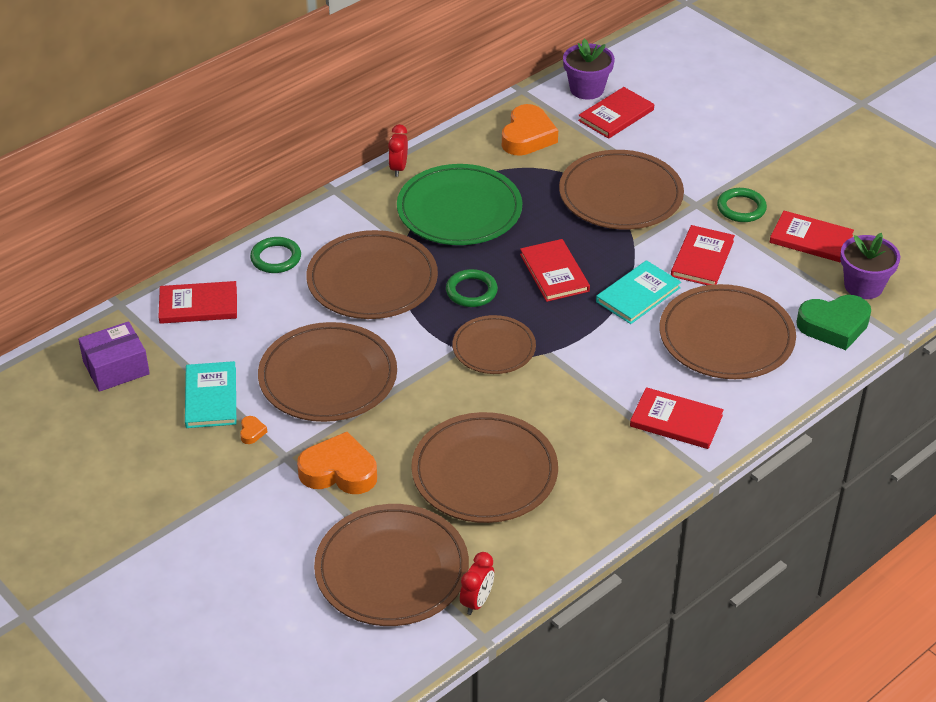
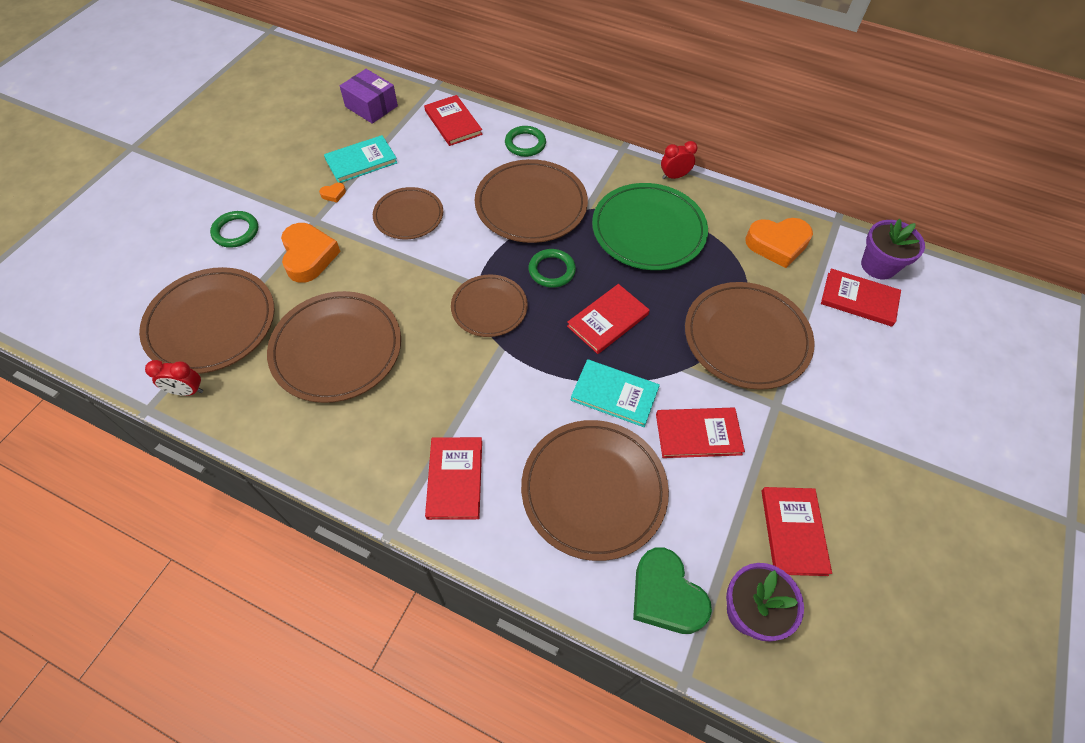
camera: 65 degrees right, 15 degrees up
(328, 377) = (408, 216): brown plate -> brown plate, size x0.61
(741, 208) = (798, 447): green ring -> green ring (236, 231)

